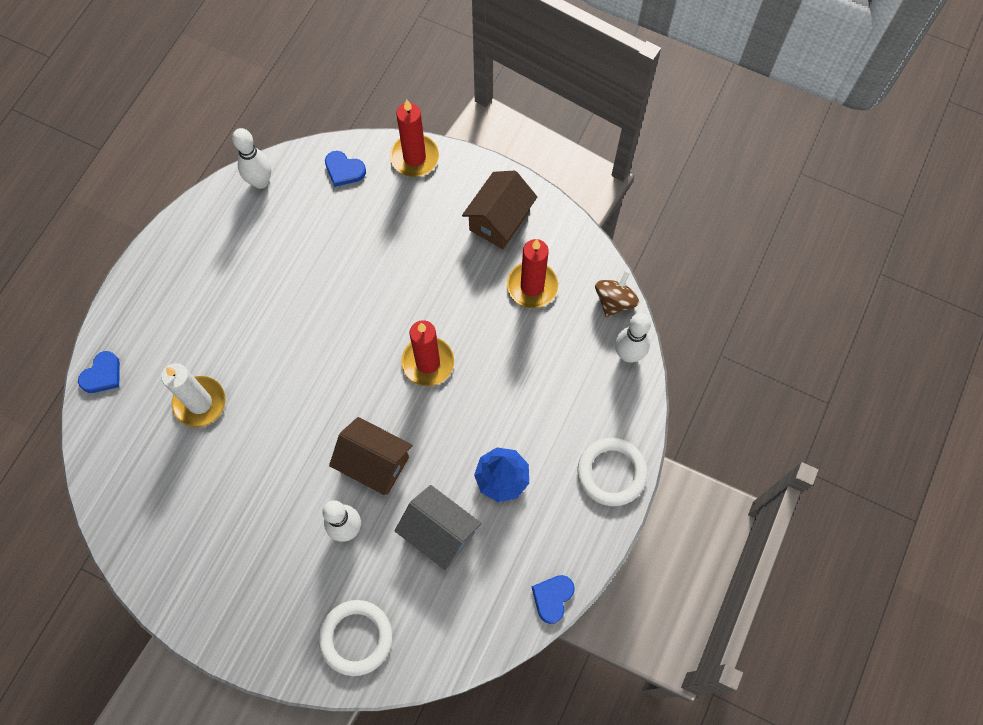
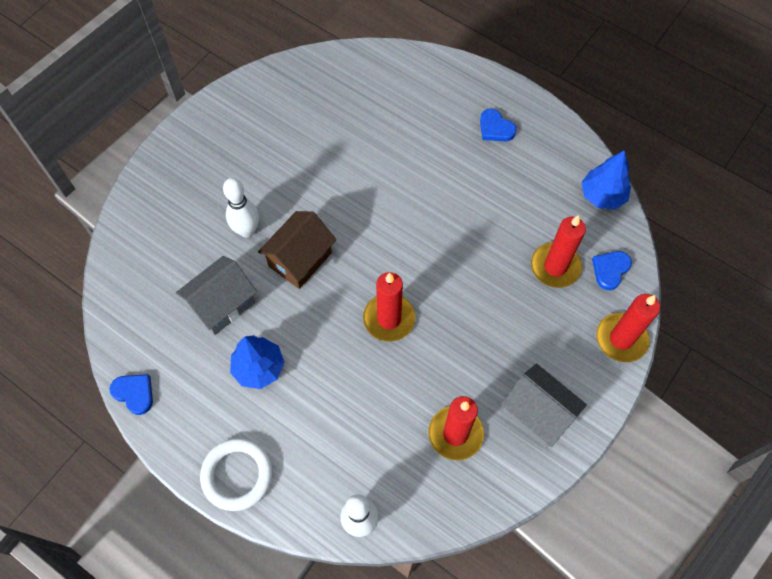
camera: 100 degrees right, 5 degrees down
(102, 375) = (425, 65): blue heart -> blue heart (495, 128)
(200, 403) = (386, 131): white candle -> none
(260, 181) = (602, 196): white bowling pin -> blue tree
(347, 218) = (555, 267): none -> red candle
(356, 638) = (152, 227): white ring -> none
(499, 220) = (537, 413): brown house -> grey house
(614, 301) = (425, 520): brown spinning top -> none

